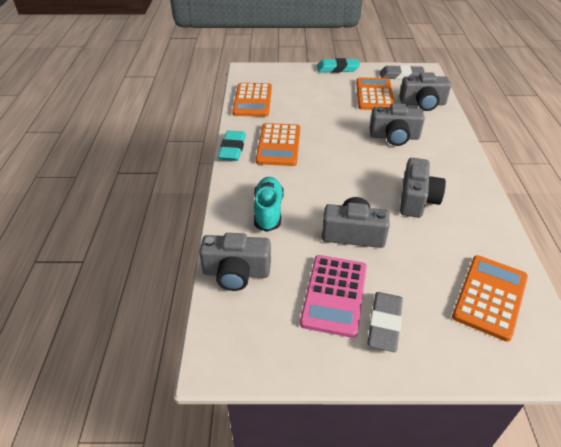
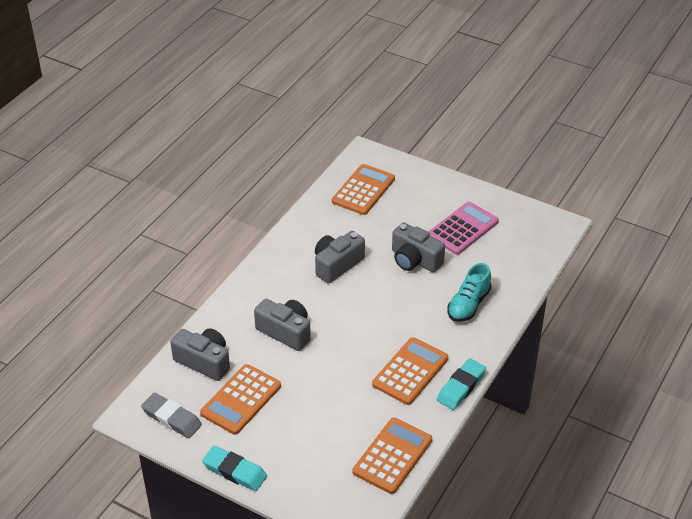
camera: 150 degrees left, 0 degrees up
(236, 273) = (522, 268): grey camera -> none
(384, 324) = (444, 203): grey eraser -> none
(490, 296) = (363, 190): orange calculator -> orange calculator turned 150 degrees clockwise

